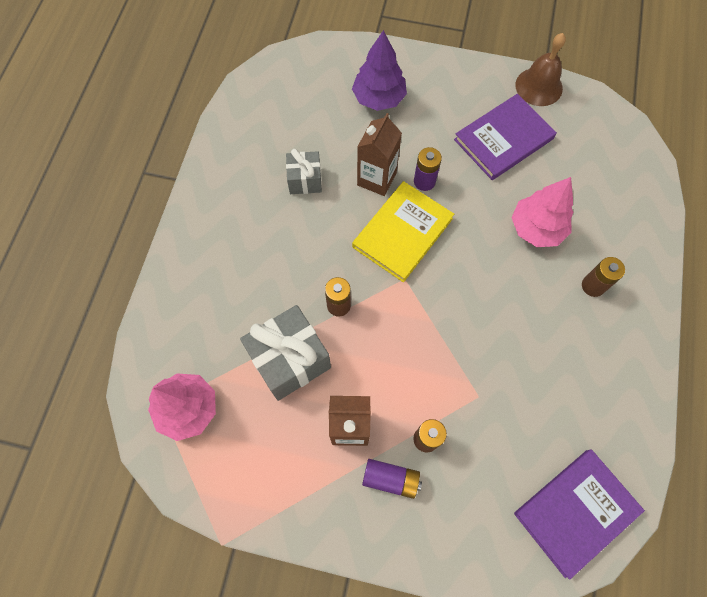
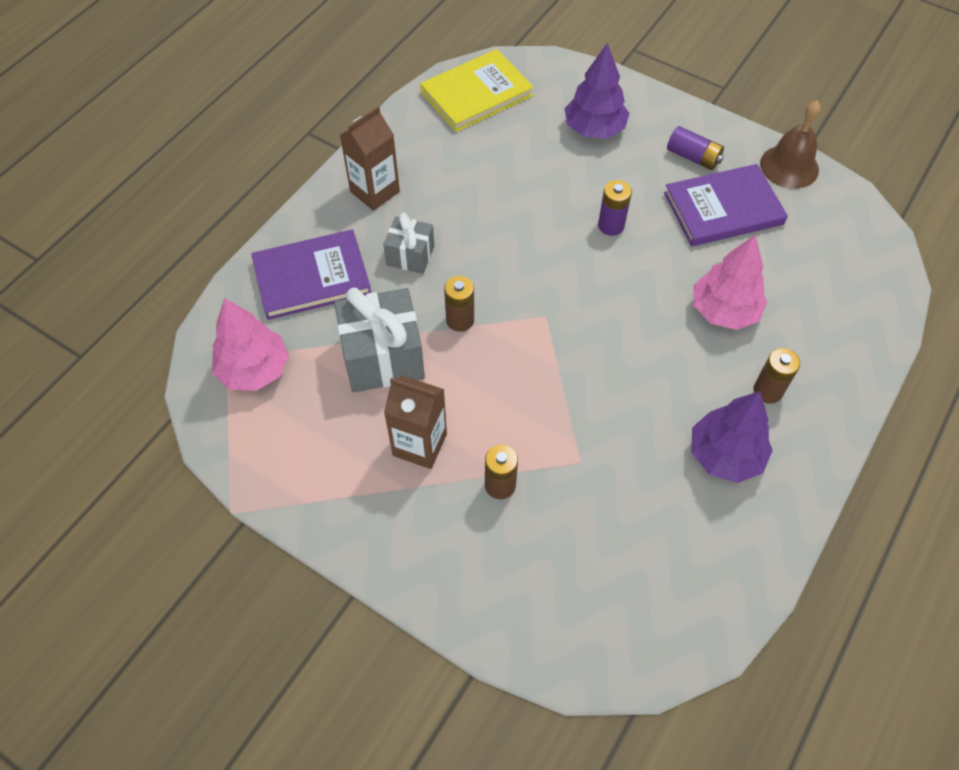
camera: 20 degrees right, 10 degrees down
(305, 180) = (476, 187): grey gift -> grey gift (410, 255)
(376, 179) = (557, 208): brown carton -> brown carton (375, 192)
(390, 479) = (442, 512): purple battery -> purple battery (693, 157)
(402, 233) = (563, 270): yellow book -> yellow book (476, 94)
(576, 511) = (645, 621): purple book -> purple book (312, 277)
(582, 351) = (725, 455): none -> purple tree

